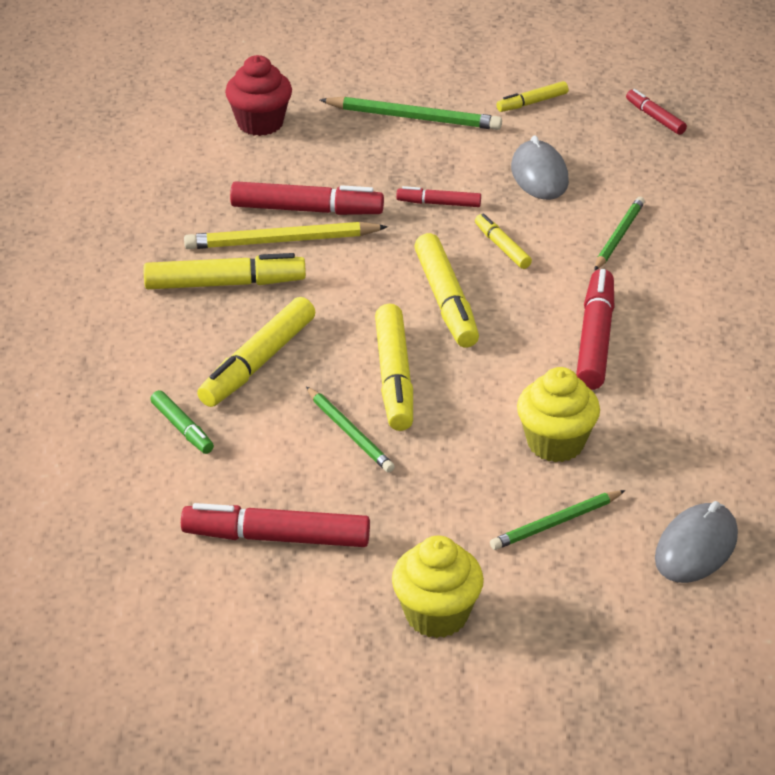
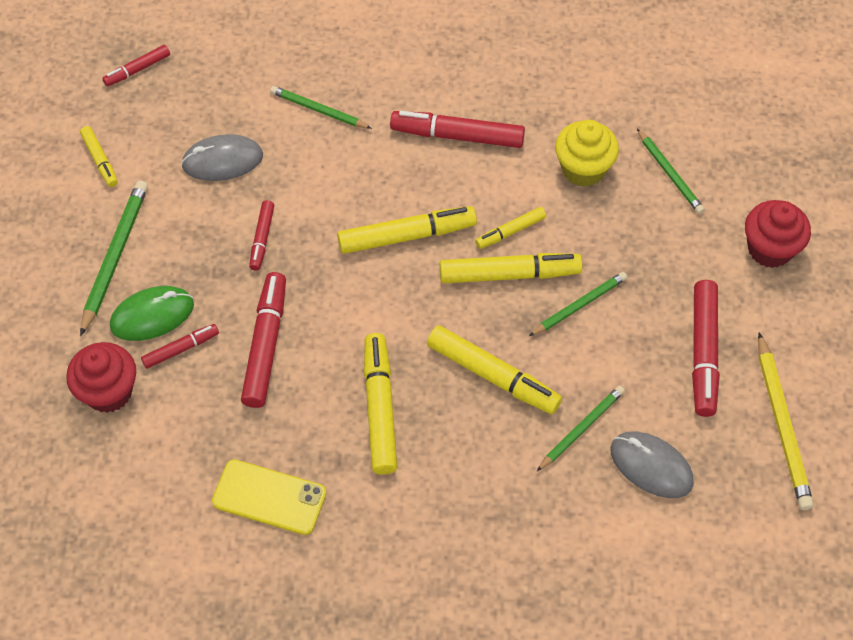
camera: 90 degrees left, 20 degrees up
(134, 217) = (269, 497): none -> yellow phone
(182, 428) = (581, 429): green marker -> green pencil
(282, 241) = (314, 364): yellow pencil -> yellow pencil (782, 424)
(305, 160) = (181, 349): none -> red marker
(344, 142) = (152, 315): none -> green mouse
(436, 615) = (770, 249): yellow cupcake -> red cupcake
(502, 247) = (331, 193): yellow marker -> yellow marker (510, 232)
(696, 547) = (686, 95): grey mouse -> grey mouse (651, 466)

